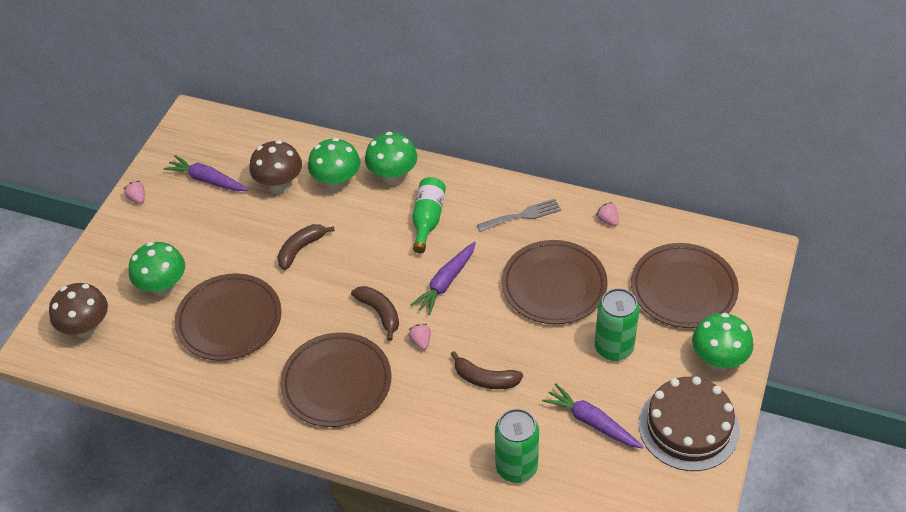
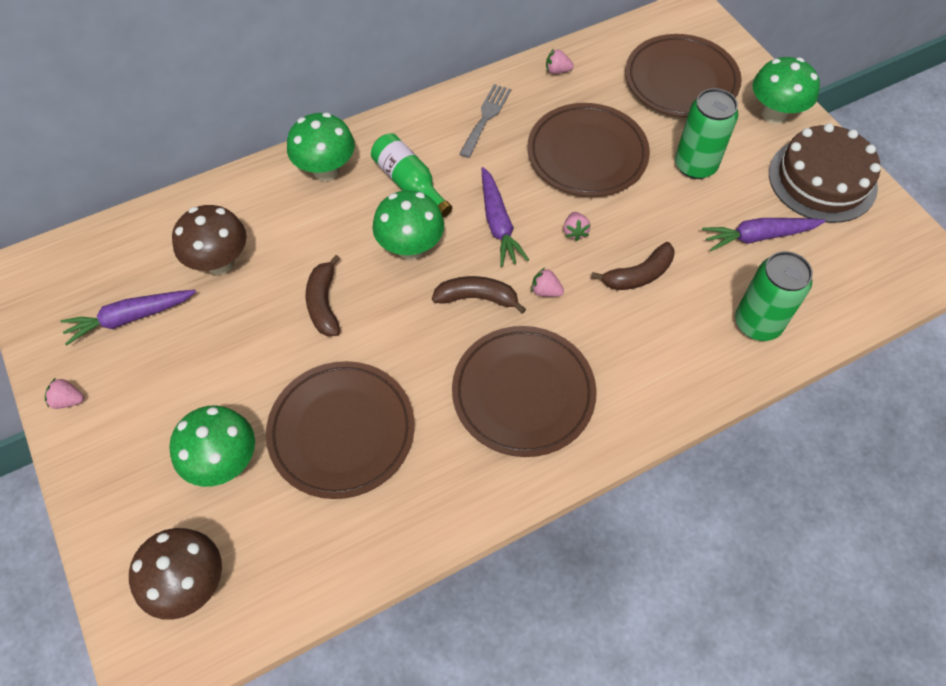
camera: 50 degrees left, 10 degrees up
(337, 183) = (278, 216): green mushroom -> green mushroom (410, 248)
(483, 324) = (575, 232): none -> pink strawberry

